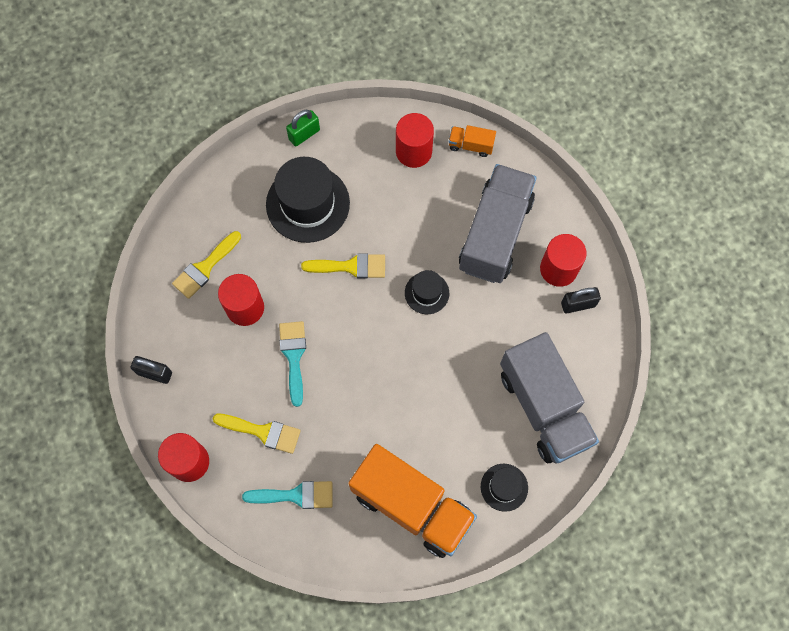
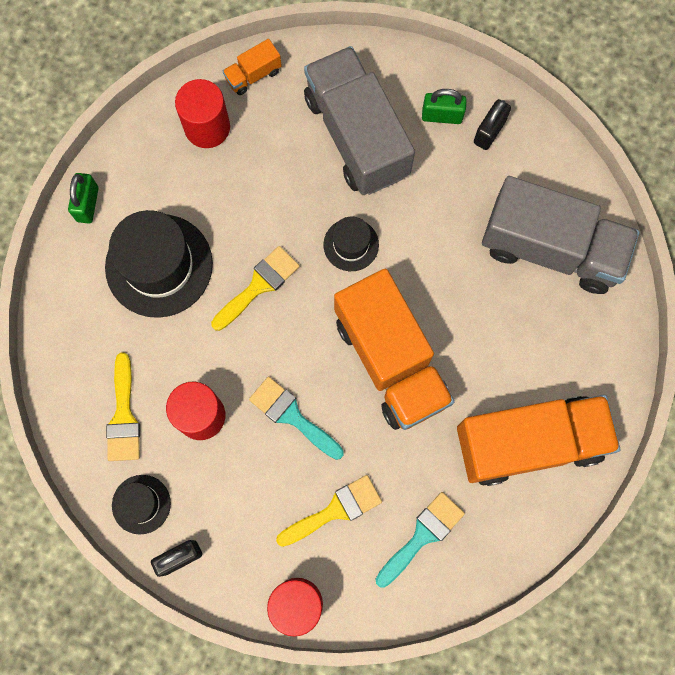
camera: 45 degrees left, 5 degrees up
(381, 380) = (390, 360): none -> orange truck
(504, 487) = (588, 349): black hat -> black hat (141, 504)
(558, 269) = (442, 116): red cylinder -> green padlock

